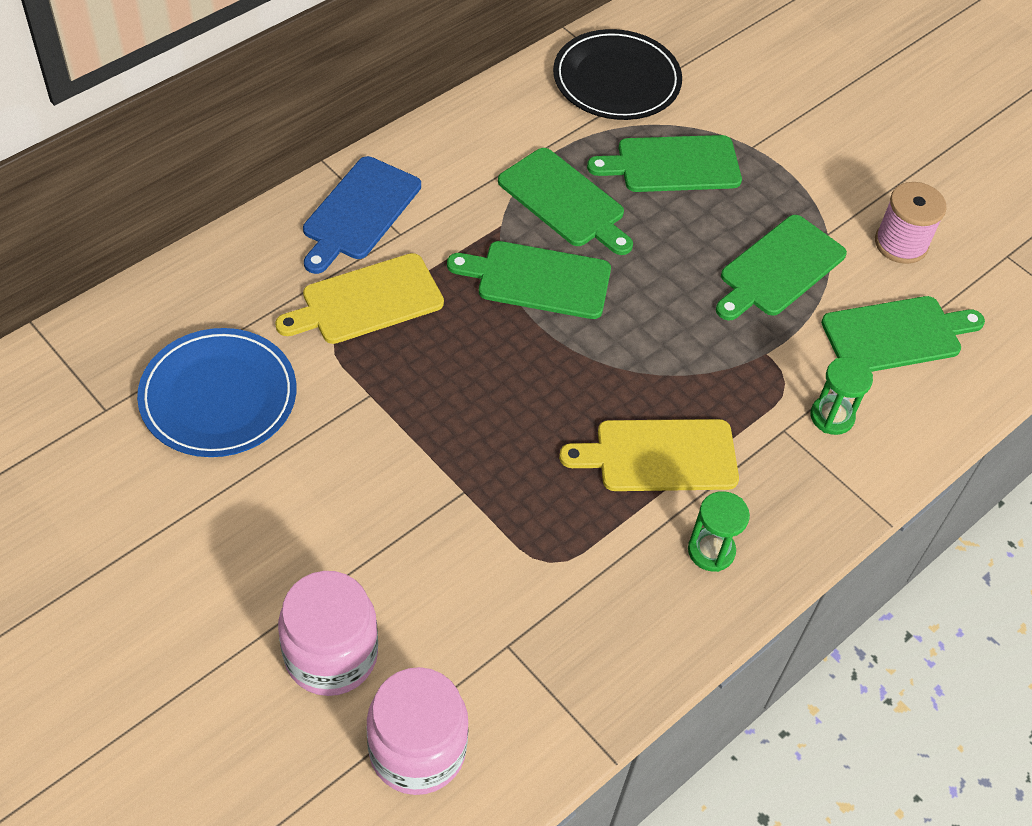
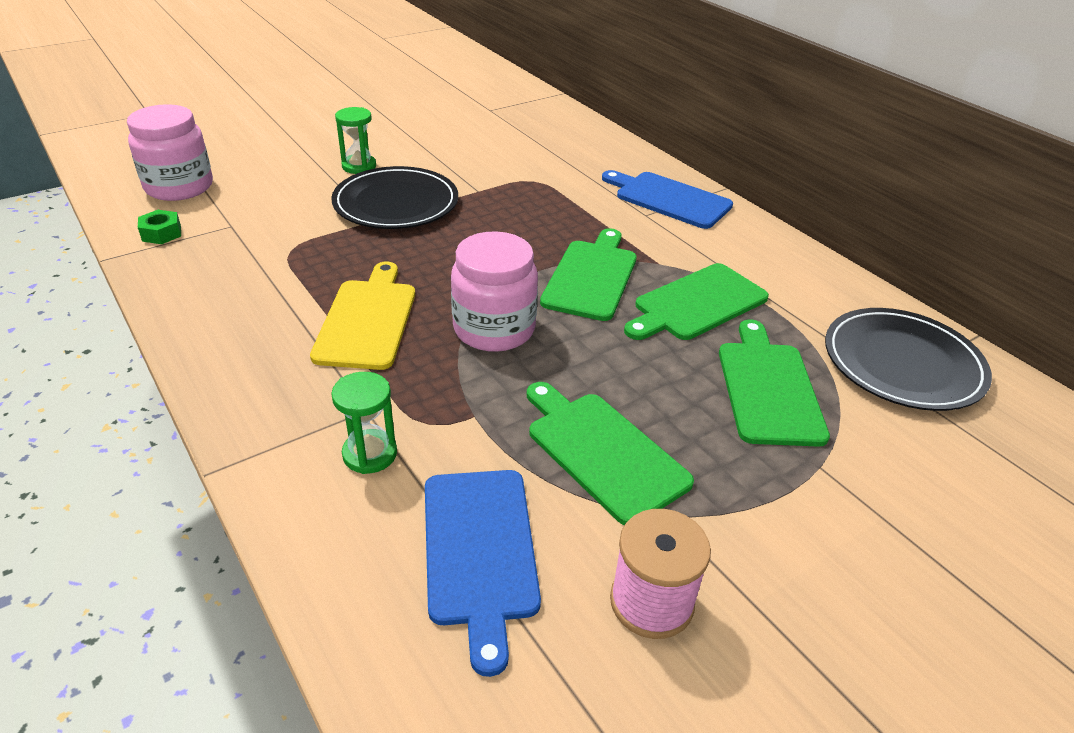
camera: 100 degrees right, 15 degrees down
(218, 396) = (491, 141): blue plate -> none
(331, 655) = (270, 165): pink jar -> pink jar (494, 329)
(367, 301) = (572, 196): yellow cutting board -> none
(417, 476) = (396, 203): none -> black plate
(542, 719) = (161, 233): none -> green nut
(711, 551) = (250, 335): green hourglass -> green hourglass (359, 166)
(896, 335) = (479, 551): green cutting board -> blue cutting board

